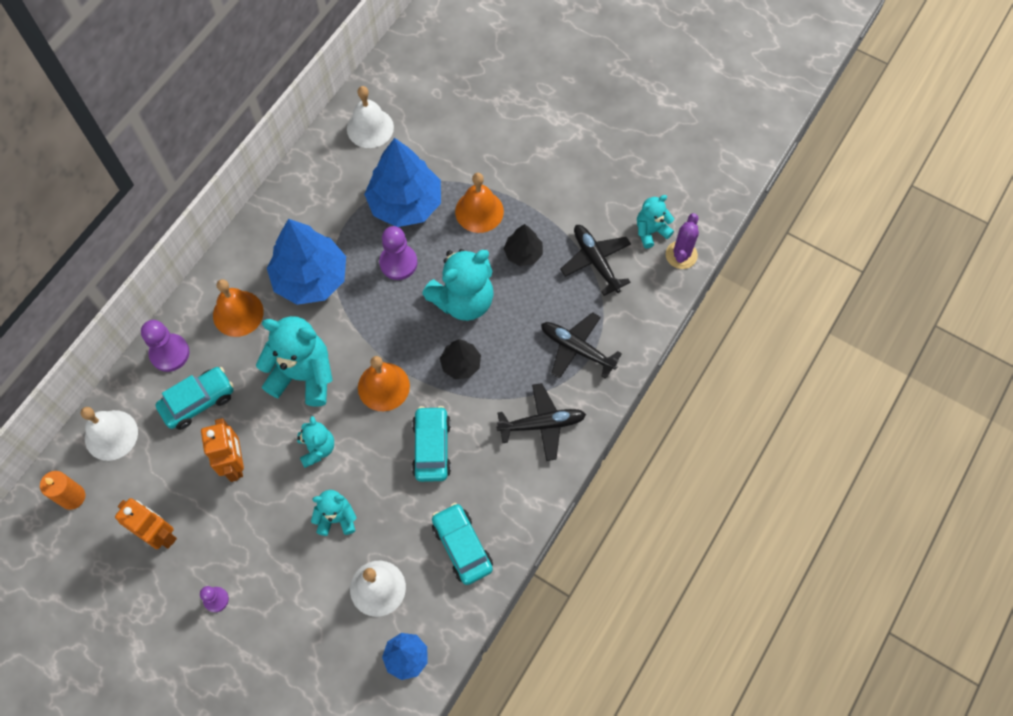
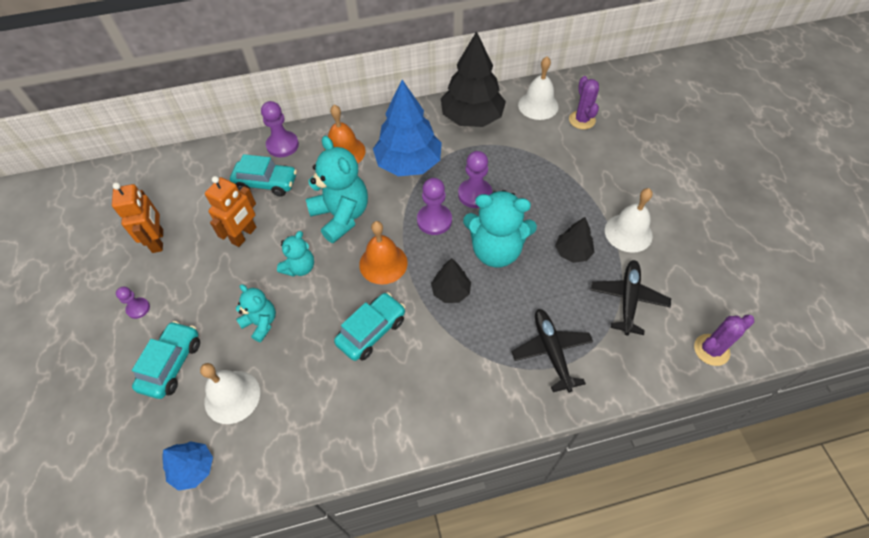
camera: 45 degrees right, 10 degrees down
(72, 497) = (144, 181): orange candle -> none
(111, 435) = (202, 164): white bell -> white bell (628, 232)
(322, 186) = (472, 118): none -> black tree
(388, 314) = (434, 220): none -> purple pawn
(405, 204) = (516, 163): blue tree -> none
(422, 115) = (582, 120): none -> purple cactus
(462, 546) = (317, 423): turquoise car -> turquoise car (172, 364)
(479, 211) = (565, 202): orange bell -> none
(541, 424) = (468, 385): black plane -> none
(651, 231) = (698, 312): turquoise teddy bear -> none

